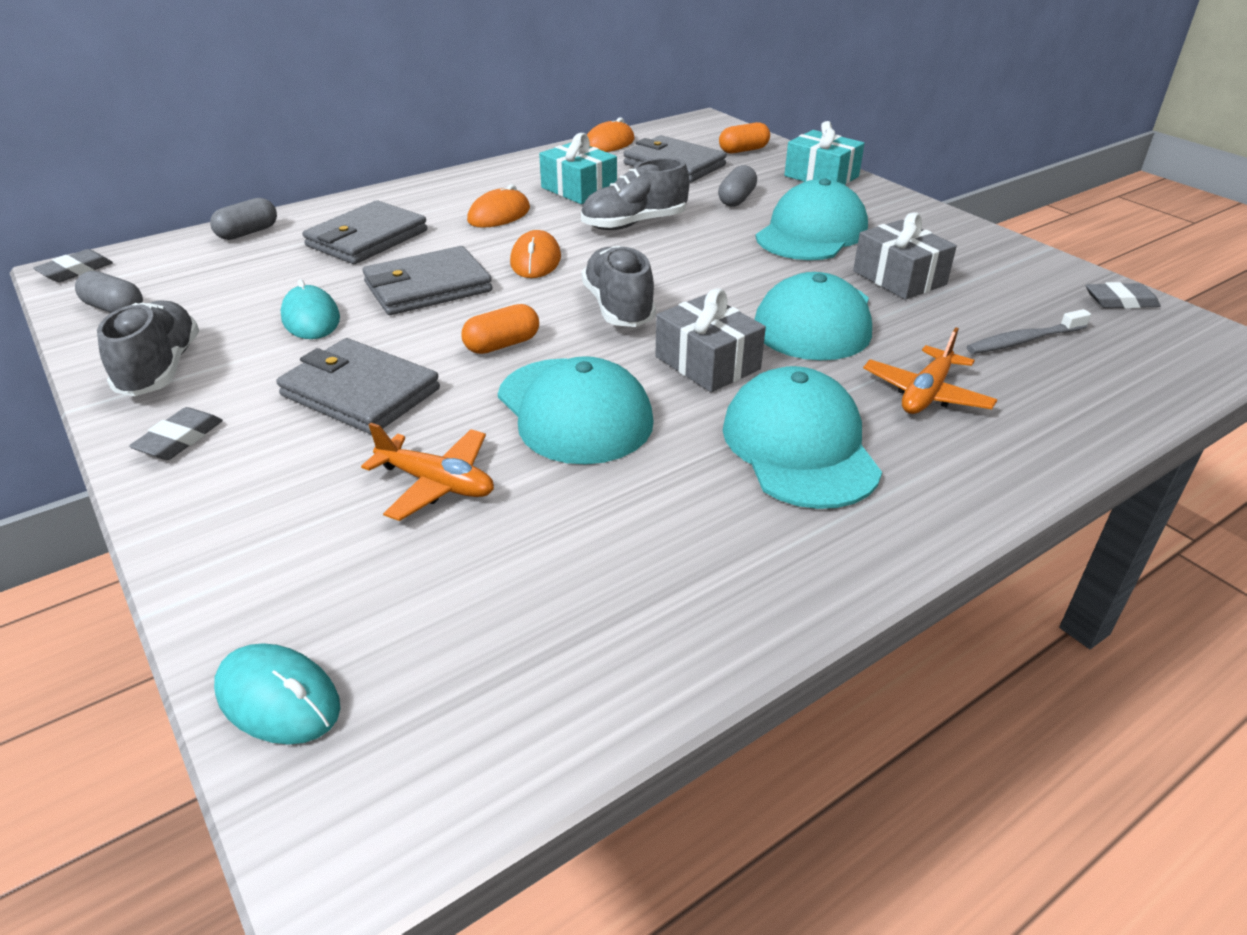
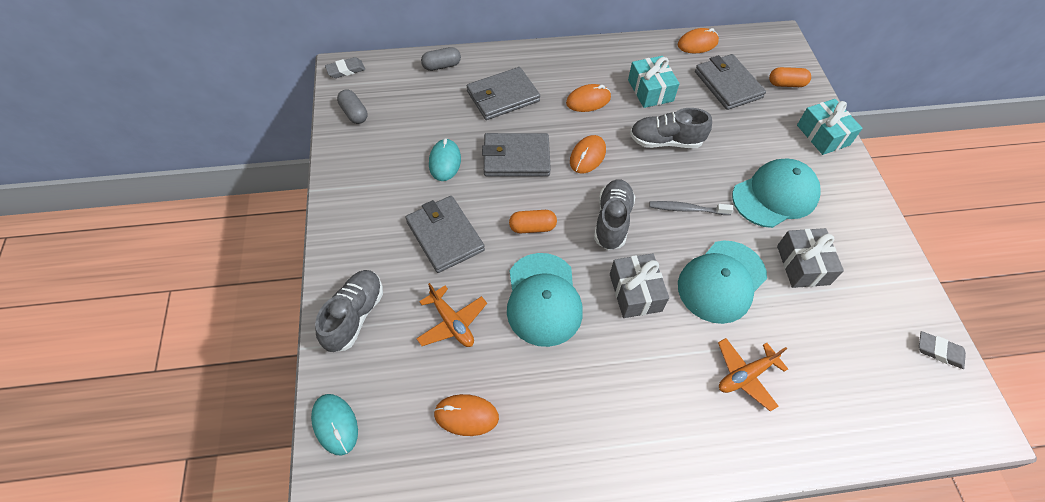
camera: 25 degrees right, 20 degrees up
(160, 369) = (360, 175): grey shoe -> grey shoe (354, 316)
(179, 439) = (351, 235): grey eraser -> none
(539, 587) = (466, 415): none -> orange mouse
(736, 199) = (747, 139): grey capsule -> none
(799, 446) = (645, 383): turquoise cap -> none
(1024, 340) = (842, 358): grey toothbrush -> grey toothbrush (687, 209)

